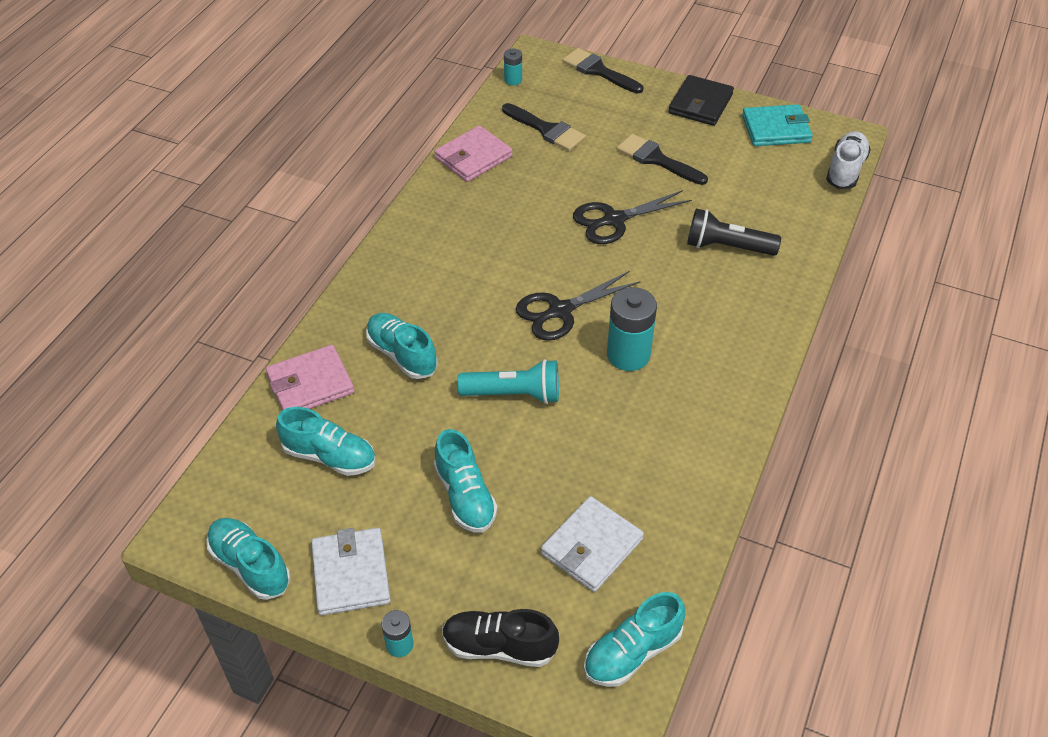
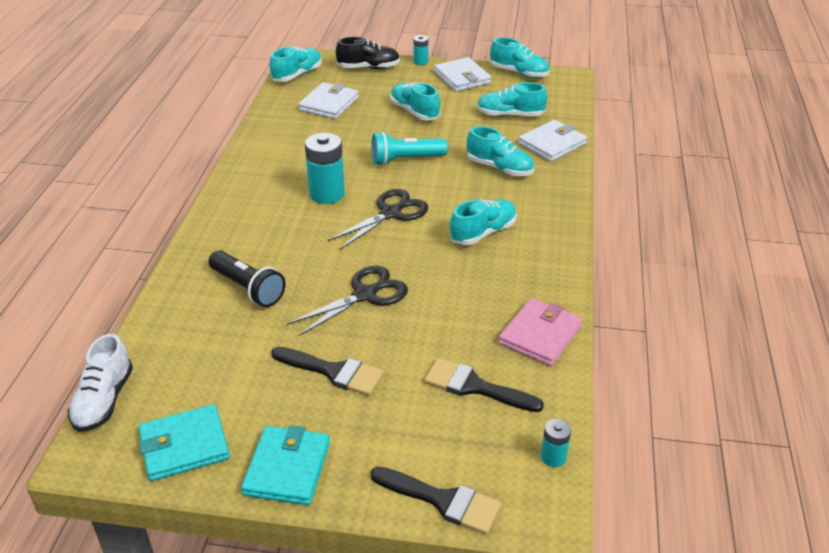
camera: 165 degrees right, 10 degrees down
(310, 384) = (552, 144): pink wallet -> white wallet
(470, 266) = (483, 233): none -> turquoise shoe
(700, 104) = (287, 468): black wallet -> turquoise wallet
(727, 247) = (248, 288): black flashlight -> black flashlight turned 45 degrees clockwise

